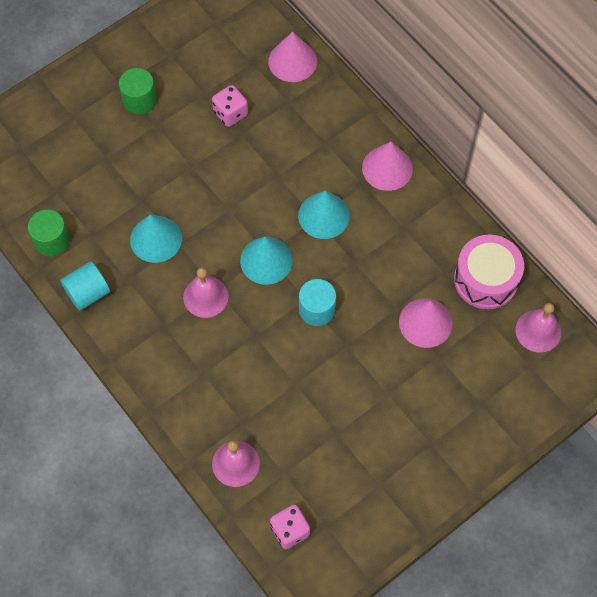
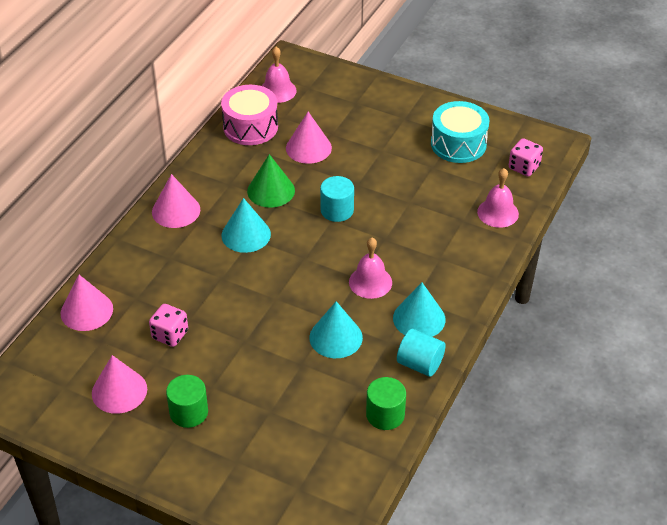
camera: 115 degrees left, 20 degrees down
(190, 59) = (119, 391): none -> pink cone
(266, 260) = (311, 256): turquoise cone -> turquoise cone (419, 318)
(360, 480) = (458, 144): none -> turquoise drum
(375, 261) = (271, 190): none -> green cone

